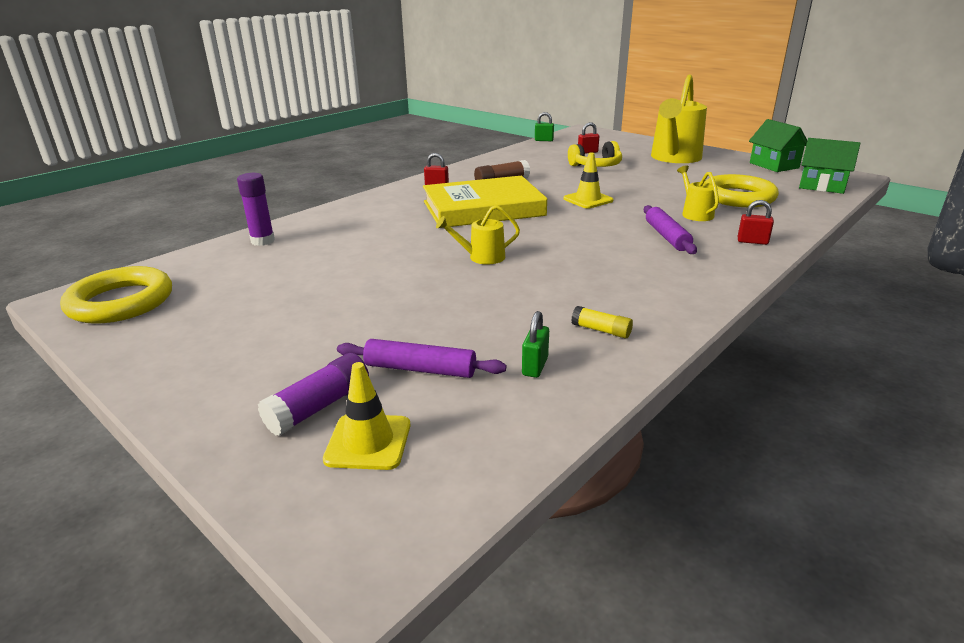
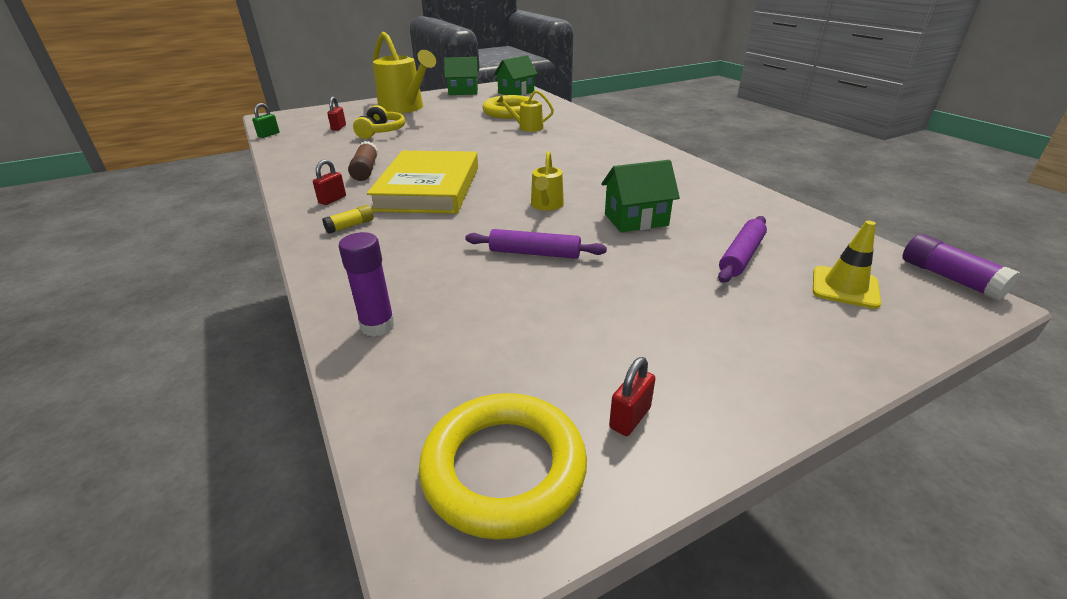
camera: 70 degrees left, 5 degrees up
(319, 407) = (798, 305): purple glue stick -> purple glue stick (949, 278)
(477, 303) = (636, 220): none -> green house
(535, 366) = (743, 216): green padlock -> none
(588, 200) = (459, 149): yellow traffic cone -> none
(601, 330) = (697, 188): yellow glue stick -> yellow glue stick (350, 226)
(666, 236) = (560, 142): purple rolling pin -> purple rolling pin (534, 253)
(752, 241) = (588, 126): red padlock -> red padlock (630, 418)

